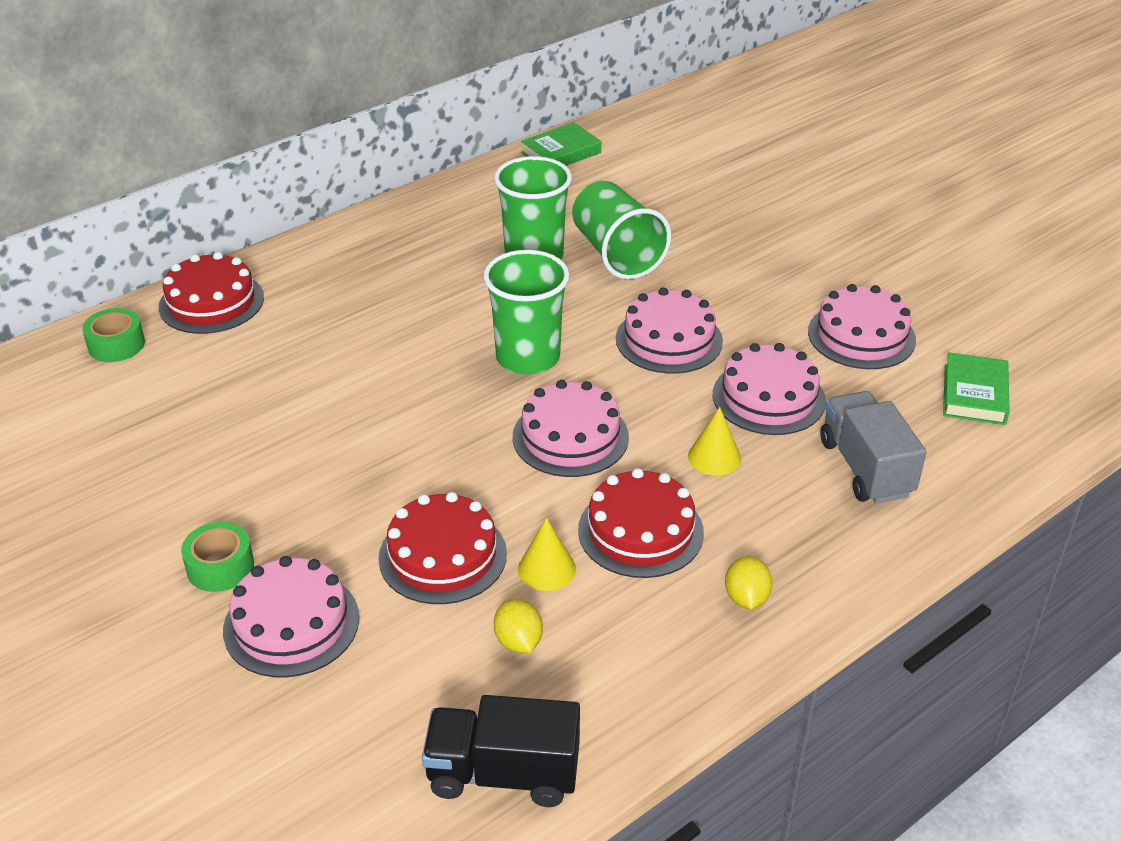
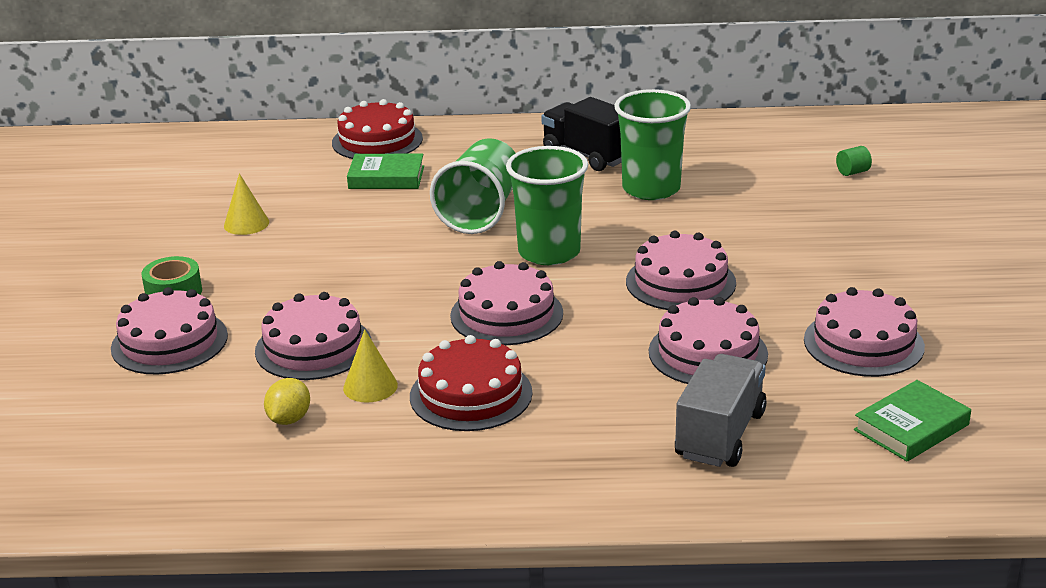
camera: 40 degrees right, 10 degrees down
(116, 345) = (285, 145): green tape -> none
(442, 556) = (313, 347): red cake -> pink cake
(503, 774) = (171, 487): black truck -> black truck (588, 155)
(561, 153) = (779, 126): green book -> green book (386, 177)
(617, 254) = (723, 209): green cup -> green cup (481, 212)
(670, 178) = (852, 172): none -> green cylinder
(714, 457) = (600, 373): yellow cone -> yellow cone (246, 224)
(746, 598) = (487, 472): yellow lemon -> none

